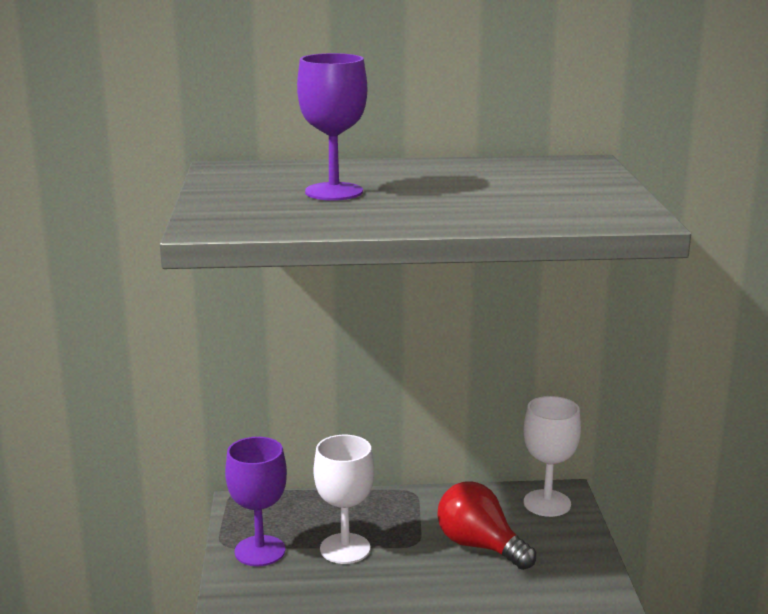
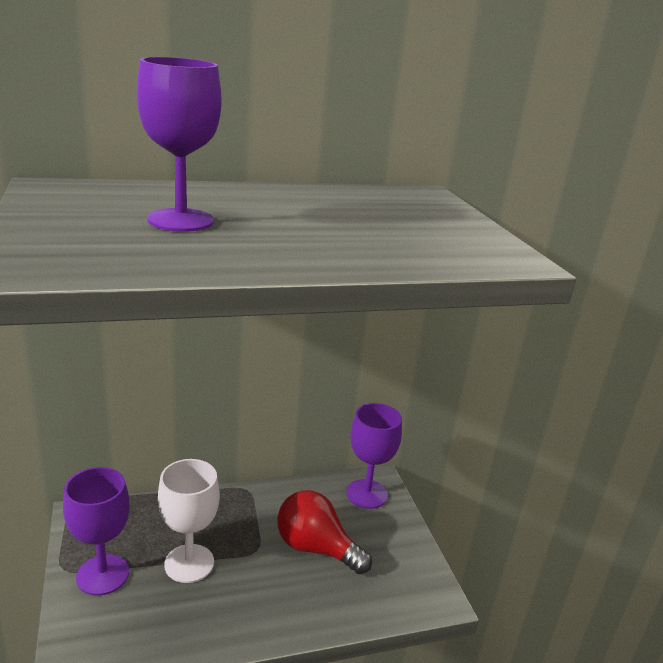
camera: 15 degrees left, 5 degrees up
(547, 503) = (366, 494): white goblet -> purple goblet

